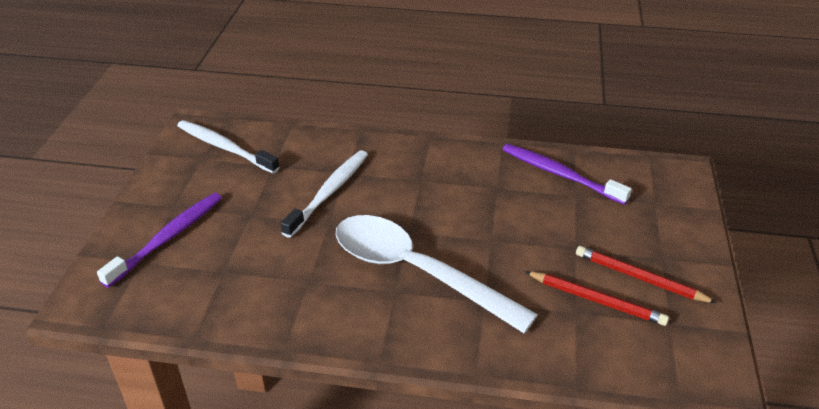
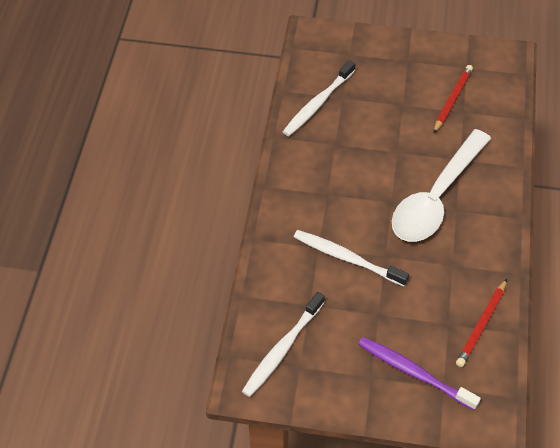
camera: 90 degrees left, 15 degrees up
(560, 174) = (317, 103): purple toothbrush -> white toothbrush
(639, 277) = (428, 75): red pencil -> red pencil (481, 325)

